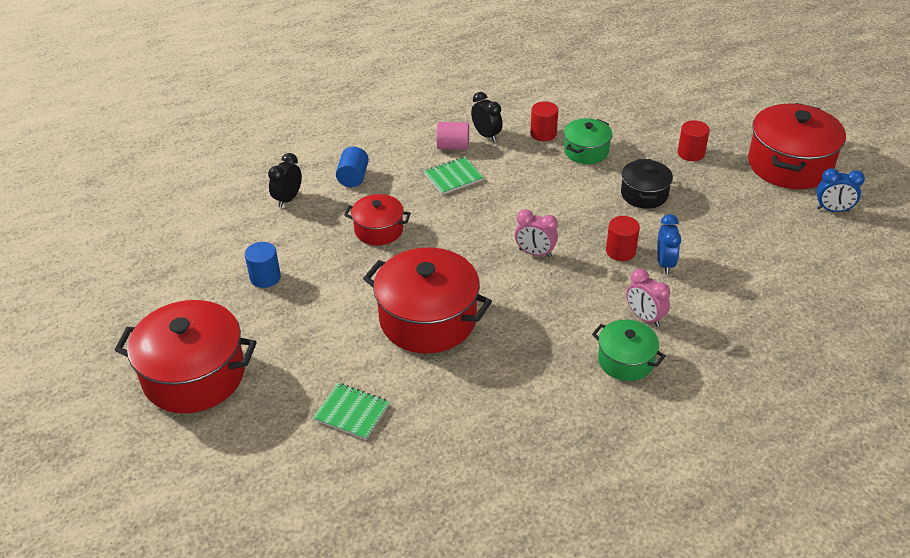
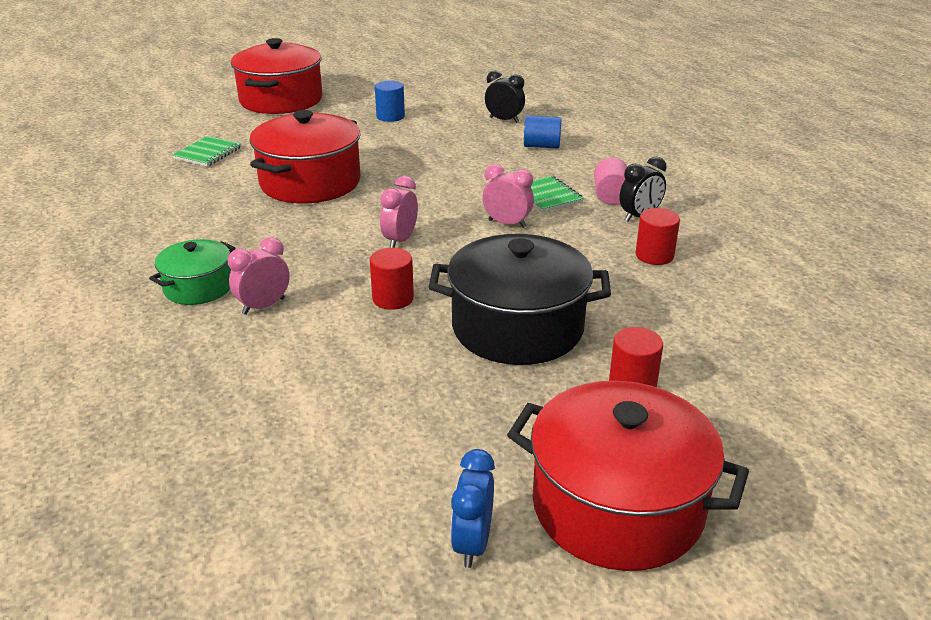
camera: 90 degrees right, 10 degrees down
(379, 230) = (452, 159): red pot -> none
(502, 198) = (507, 223): none -> pink clock
(586, 151) = (618, 286): green pot -> none
(644, 194) = (517, 327): black pot -> black pot, size x1.81
(665, 263) = (361, 331): blue clock -> none

